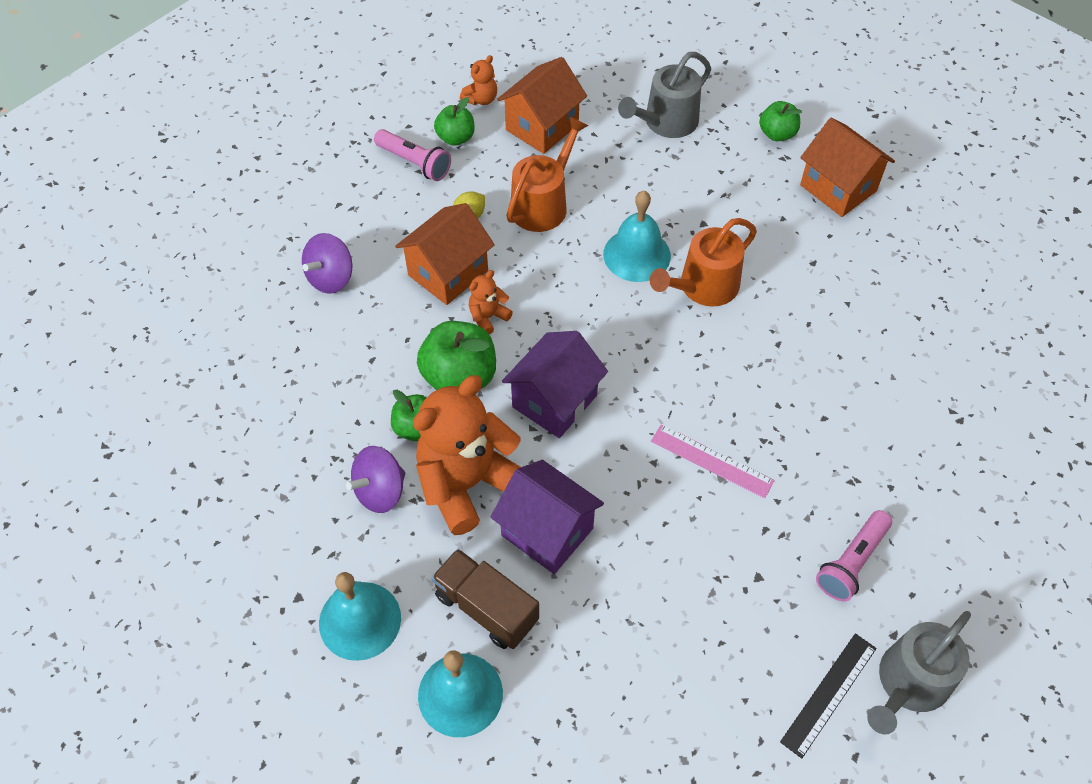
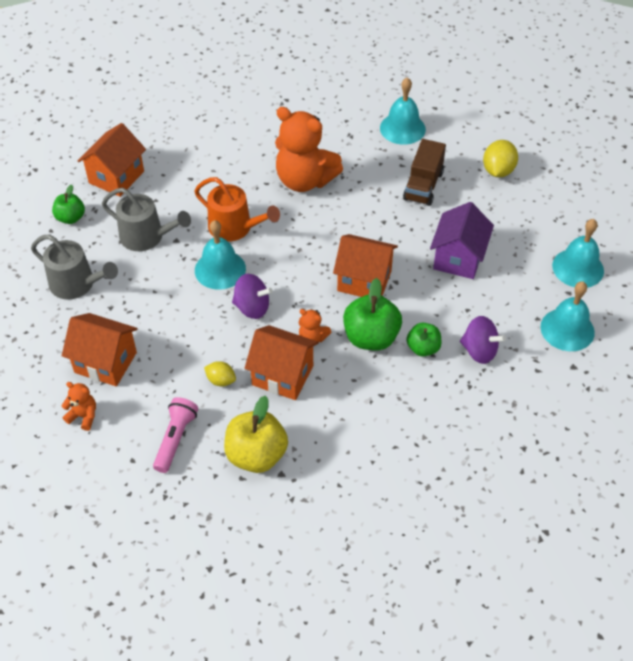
camera: 110 degrees left, 5 degrees down
(331, 278) = (320, 451): purple spinning top -> purple spinning top (252, 307)
(358, 223) = (256, 455): none -> yellow apple
(456, 138) = (136, 419): green apple -> none
(467, 483) = (448, 307): orange teddy bear -> orange teddy bear (304, 180)
(486, 608) = (522, 272): brown truck -> brown truck (423, 186)
(543, 204) = (191, 337): orange watering can -> none
(554, 401) = (364, 281): purple house -> orange house
(709, 670) = (498, 171): none -> yellow lemon
(711, 461) = (369, 196): pink ruler -> none
(829, 694) = (482, 125): black ruler -> none
(851, 562) = (402, 128): pink flashlight -> turquoise bell
(909, 683) = (458, 99): grey watering can -> grey watering can (146, 237)

